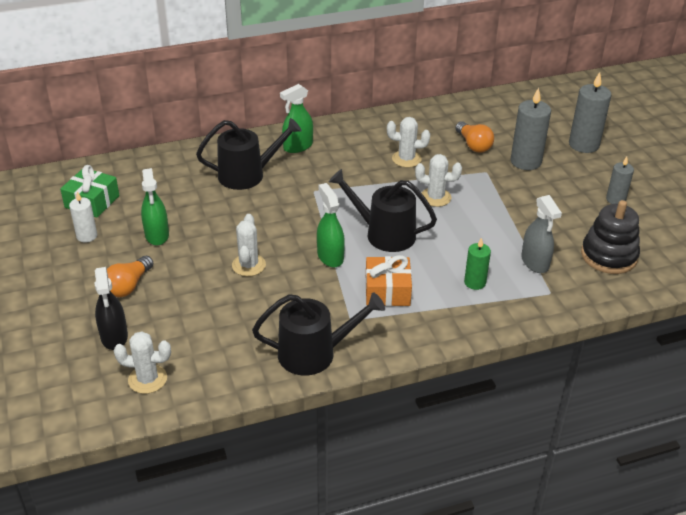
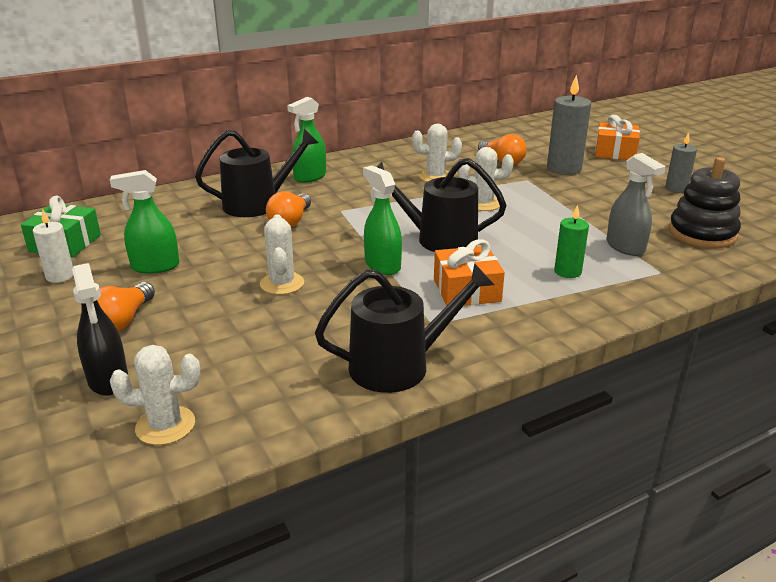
camera: 10 degrees left, 10 degrees down
(157, 235) = (155, 266): green spray bottle -> green spray bottle turned 105 degrees clockwise
(269, 199) = (290, 221): none -> orange light bulb
(584, 145) = (615, 152): grey candle -> orange gift

